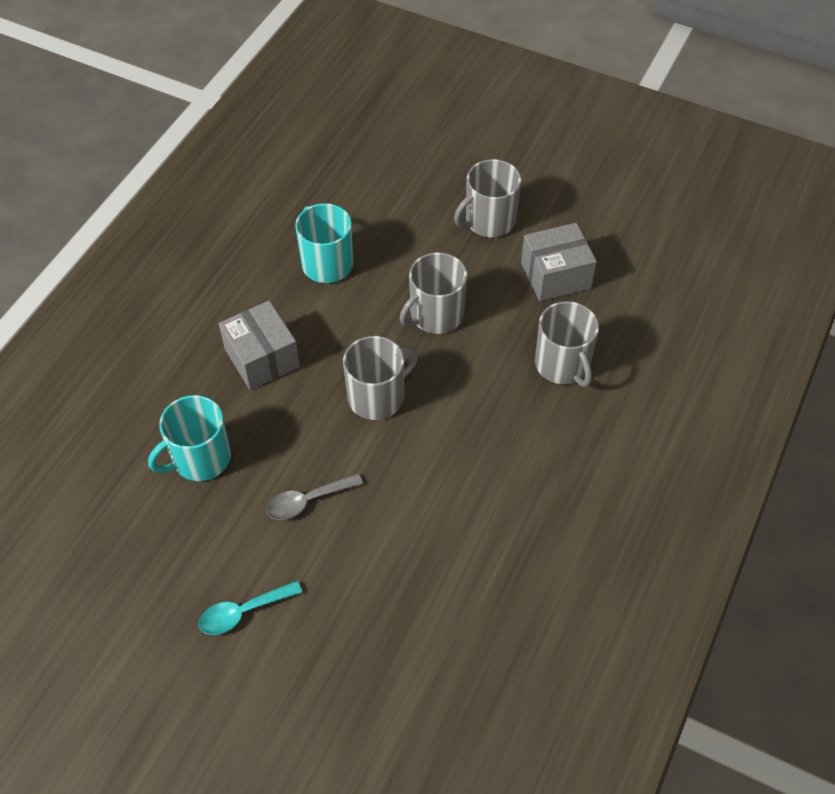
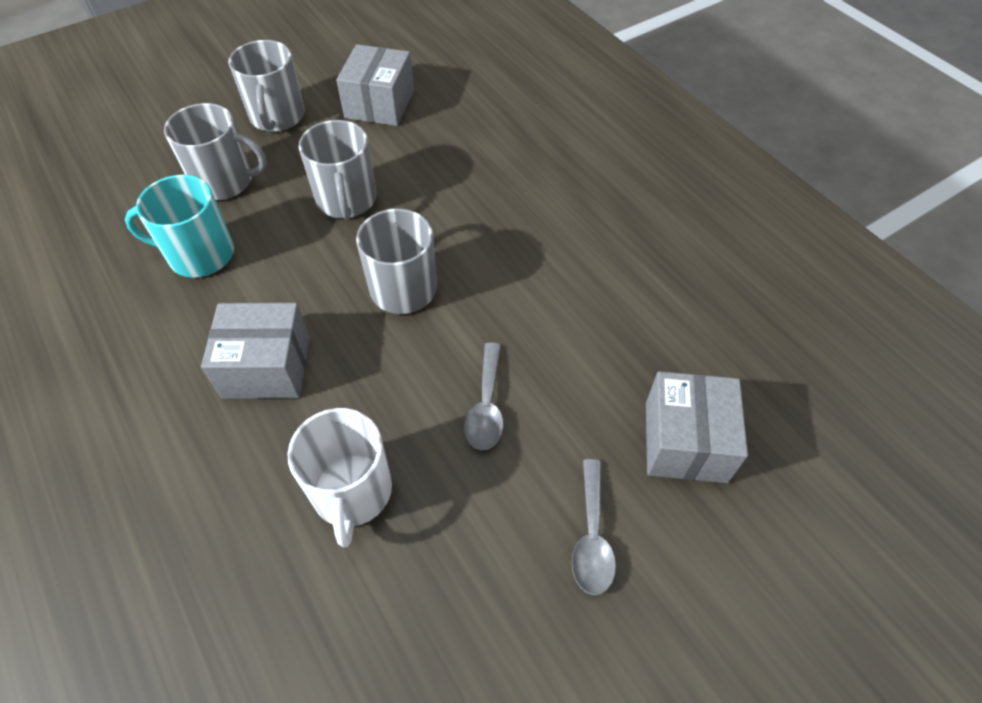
camera: 60 degrees left, 0 degrees up
(200, 458) = (352, 492): turquoise mug -> white mug
(243, 612) = (592, 537): turquoise spoon -> grey spoon
(352, 642) = (685, 441): none -> grey box
(562, 365) = (477, 142): grey mug -> grey mug (225, 181)

